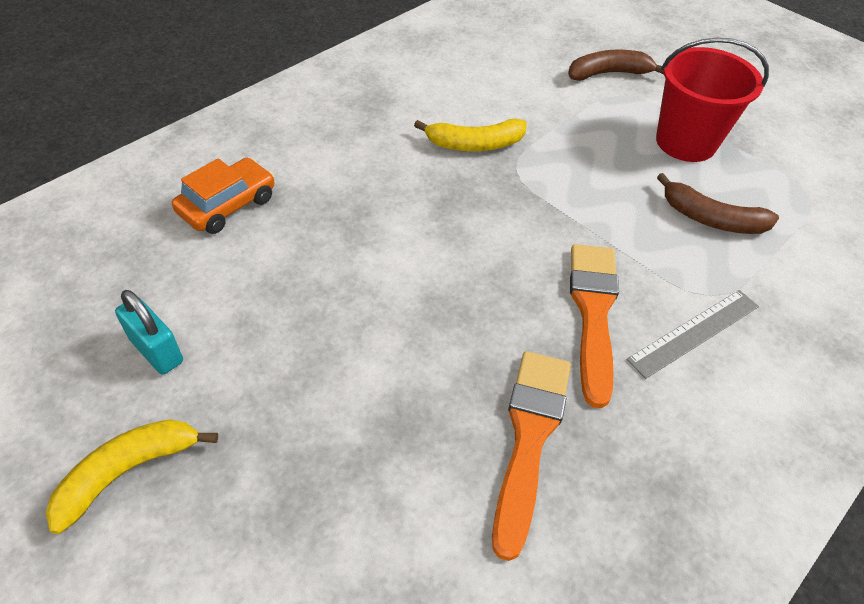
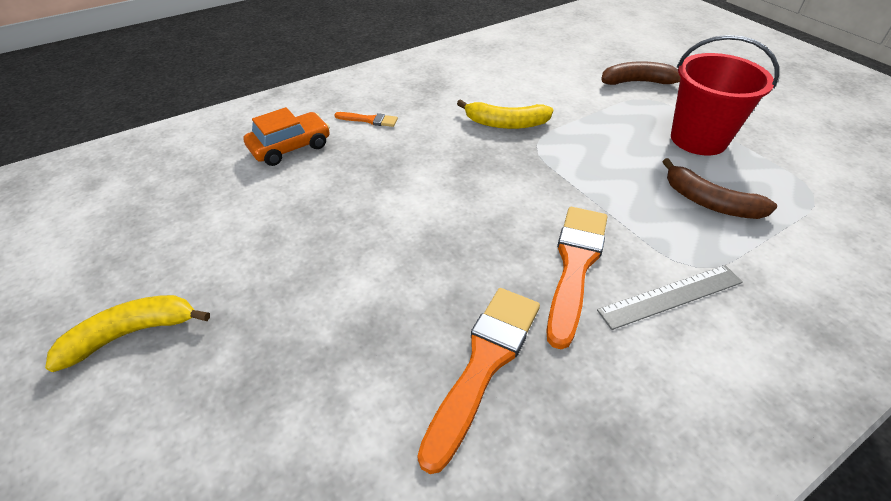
camera: 15 degrees right, 5 degrees down
(156, 350) = (193, 244): turquoise padlock -> none
(312, 157) = (369, 120): none -> orange brush

